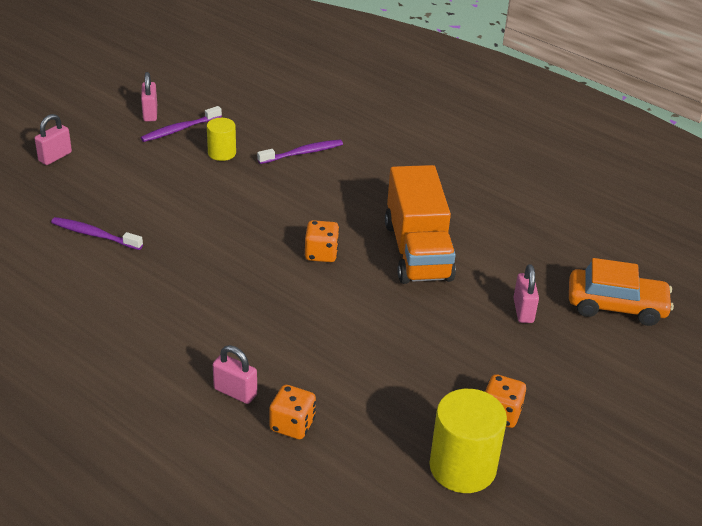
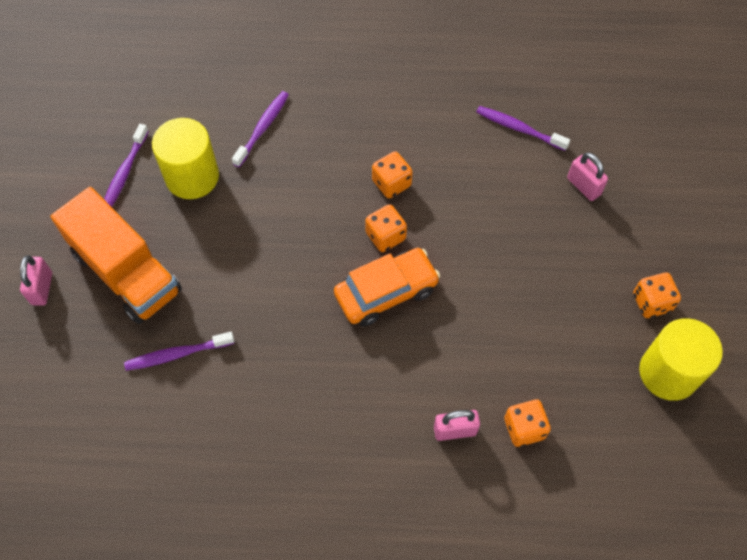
camera: 35 degrees left, 25 degrees up
(150, 113) = (76, 171): pink padlock -> none
(222, 153) = (192, 176): yellow cylinder -> yellow cylinder, size x1.73
(362, 228) = (391, 183): none -> orange dice
(417, 251) = (456, 178): orange truck -> orange truck (126, 272)
(506, 250) = (519, 129): none -> purple toothbrush
(616, 306) = (641, 133): orange car -> orange car (386, 292)

